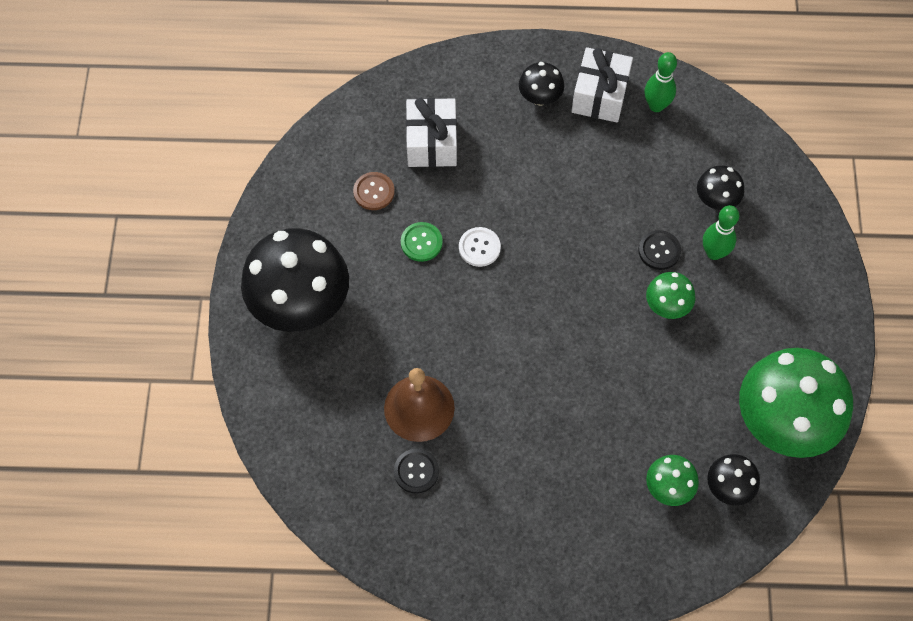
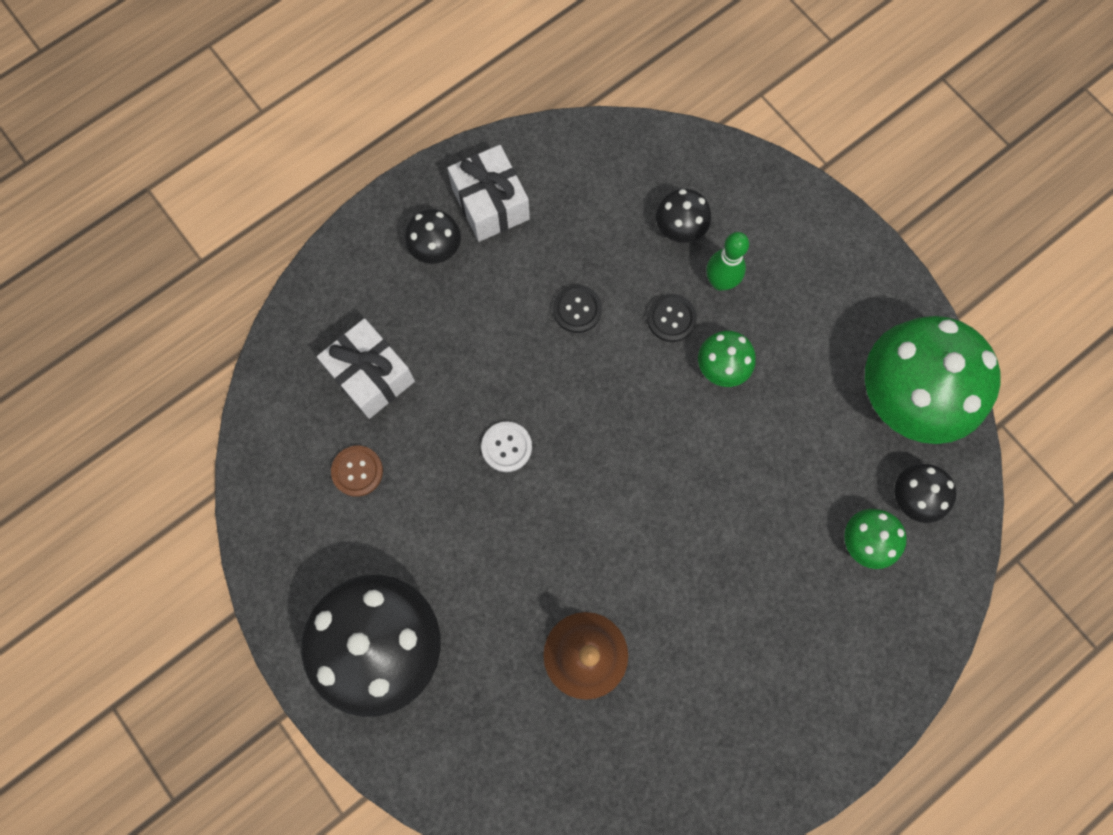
camera: 40 degrees left, 10 degrees up
(416, 471) = (636, 720): black button -> black button (577, 309)
(421, 242) = (447, 486): green button -> none
(656, 105) = (551, 175): green bowling pin -> none

